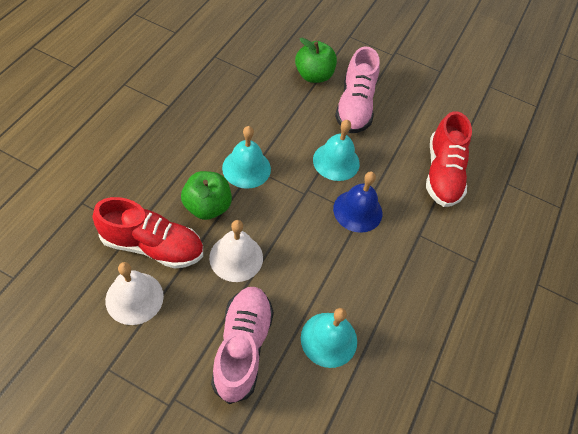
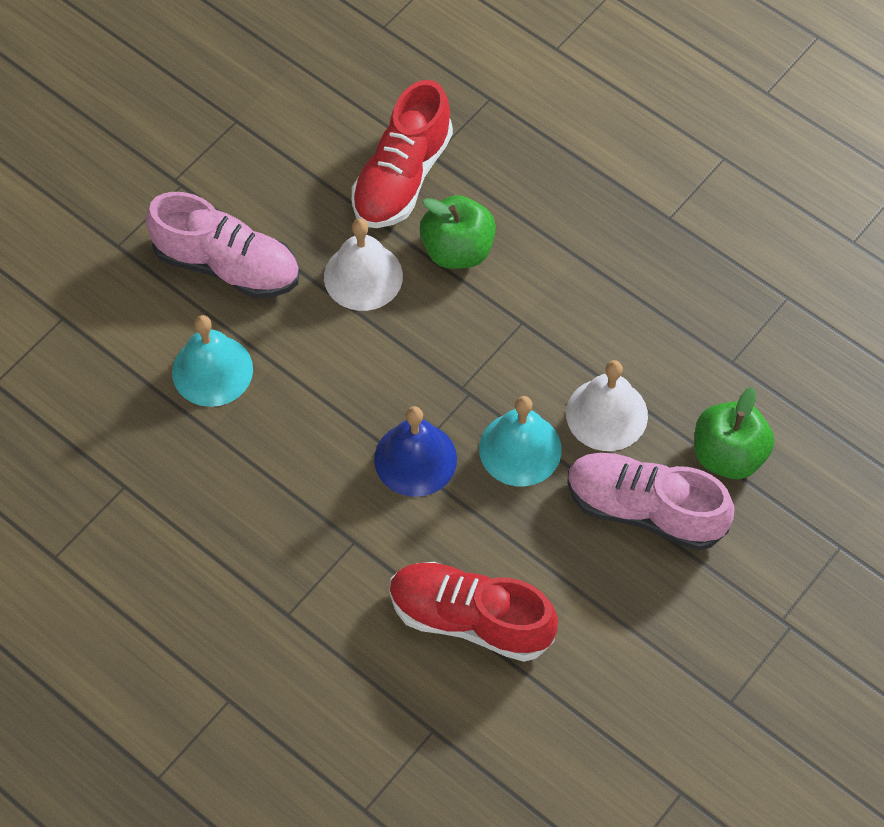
camera: 110 degrees right, 5 degrees up
(134, 298) = (326, 152): white bell -> white bell (607, 414)
(246, 168) = (523, 312): turquoise bell -> none

